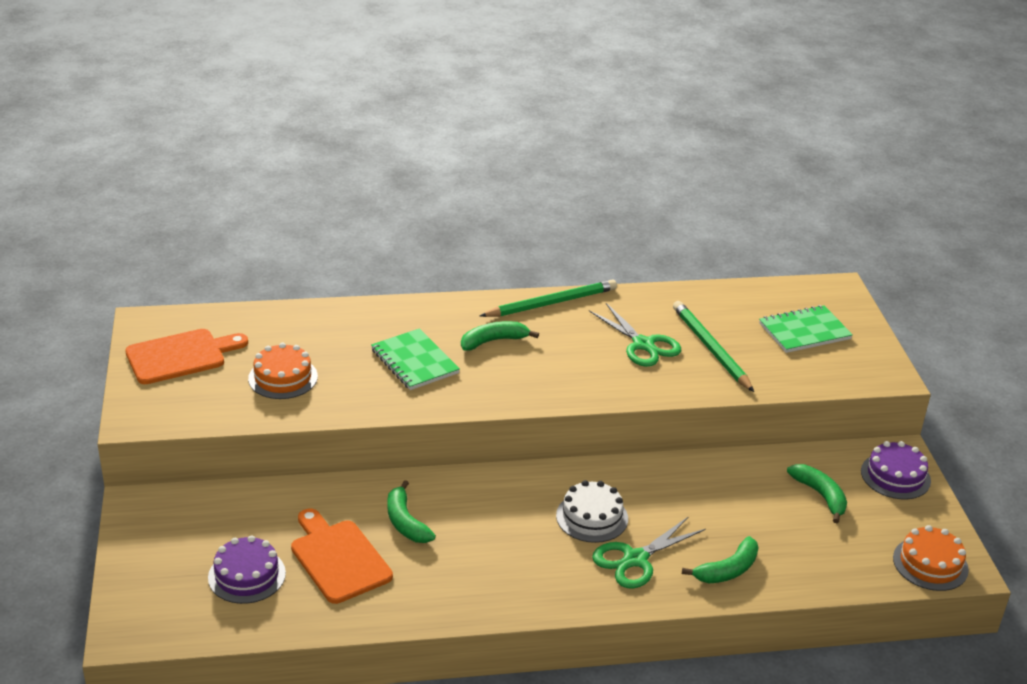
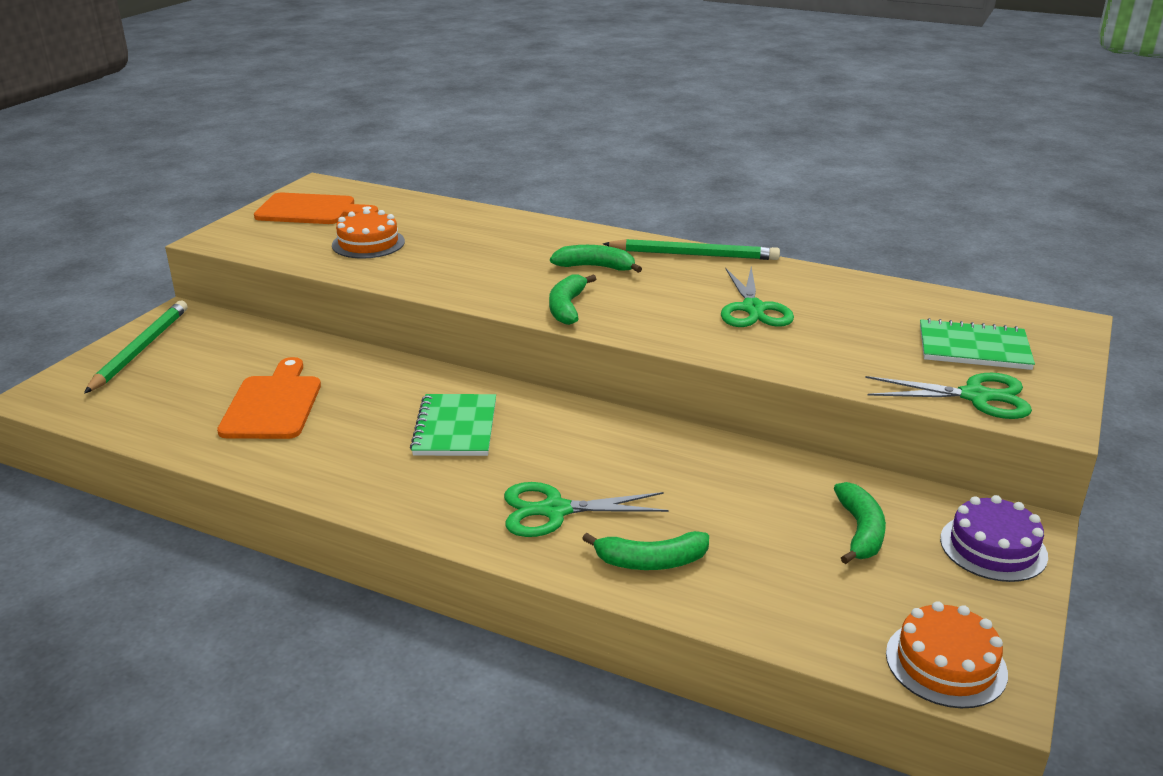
camera: 35 degrees right, 5 degrees down
(247, 575) = (184, 390): purple cake -> none
(405, 522) = (369, 398): green banana -> green banana (567, 307)
(414, 361) = (498, 262): green notebook -> green notebook (455, 428)
(592, 517) = (555, 456): white cake -> none
(711, 349) = (831, 332): green pencil -> green pencil (140, 349)
(838, 373) = (975, 396): none -> green scissors

